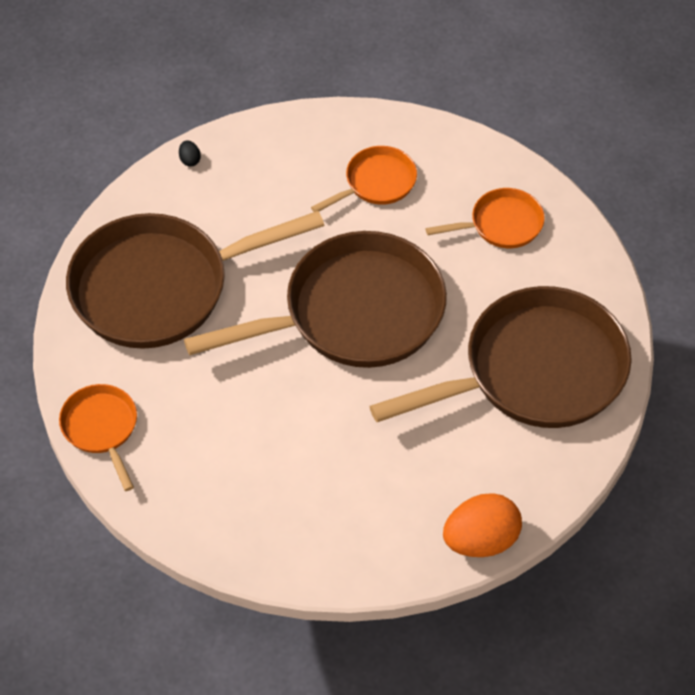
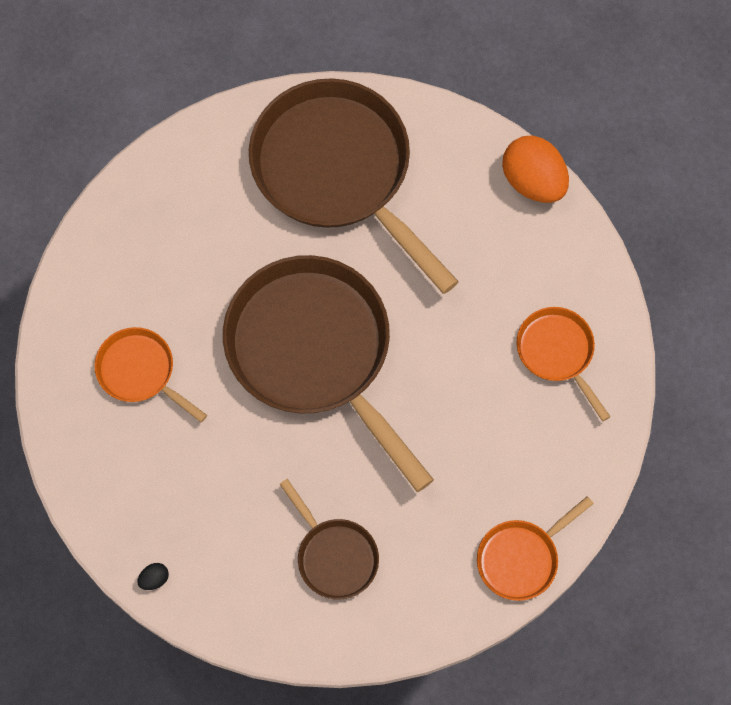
camera: 105 degrees left, 15 degrees up
(160, 287) = (334, 556): brown pan -> brown pan, size x0.47
(501, 224) = (166, 237): orange pan -> orange pan (557, 353)

